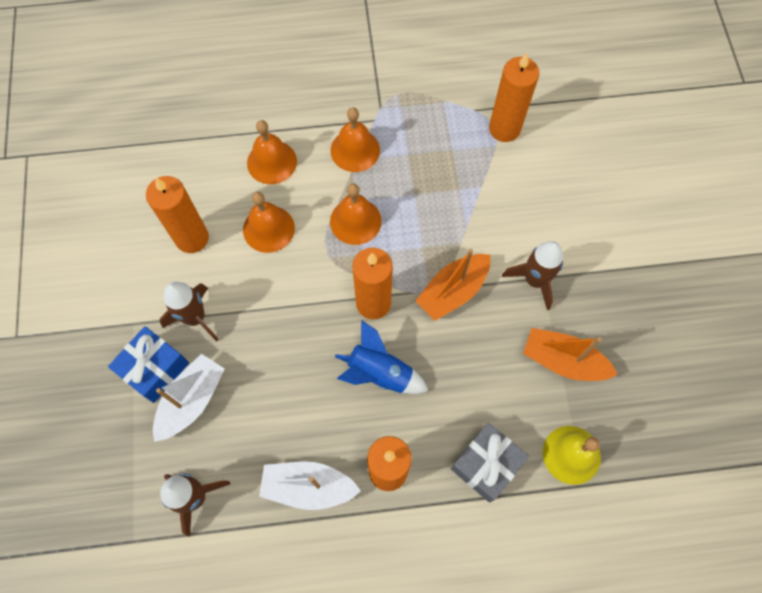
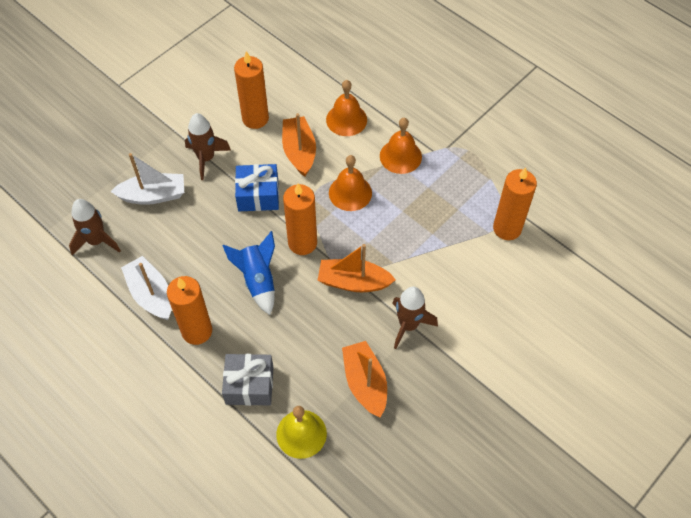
camera: 50 degrees right, 10 degrees down
(154, 369) = (156, 163): blue gift -> blue gift (258, 195)
(268, 228) = (299, 151): orange bell -> orange boat

